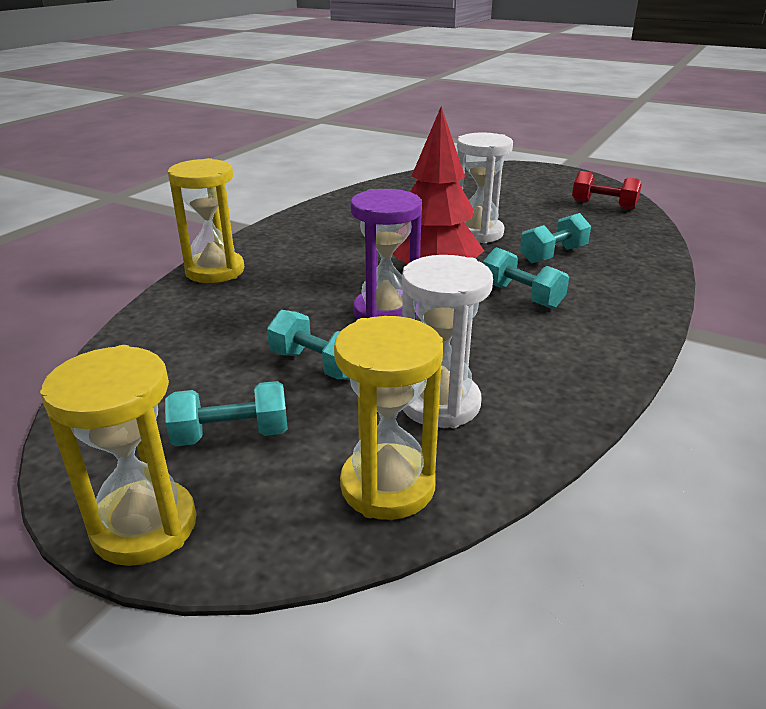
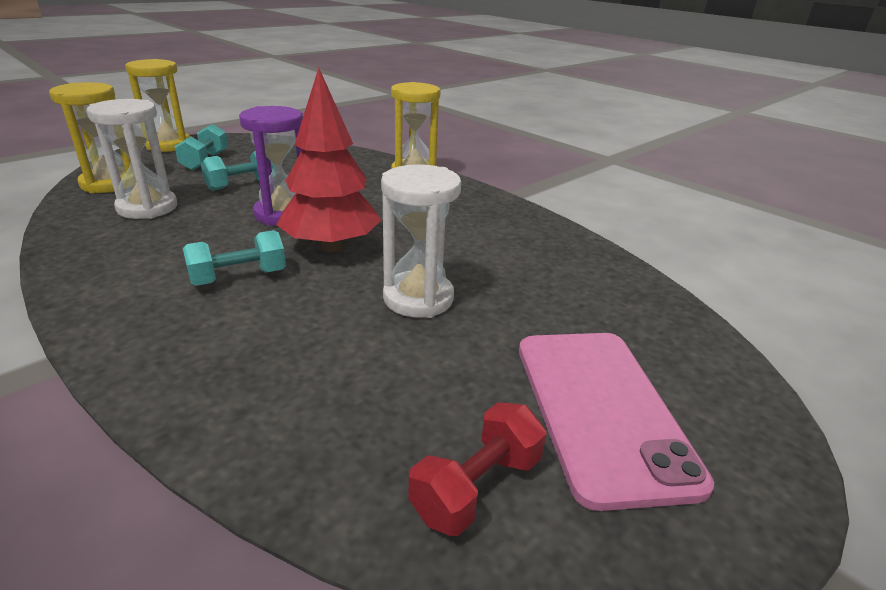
camera: 105 degrees right, 0 degrees up
(527, 189) = (601, 410): none -> pink phone
(553, 255) = (310, 332): turquoise dumbbell -> none

